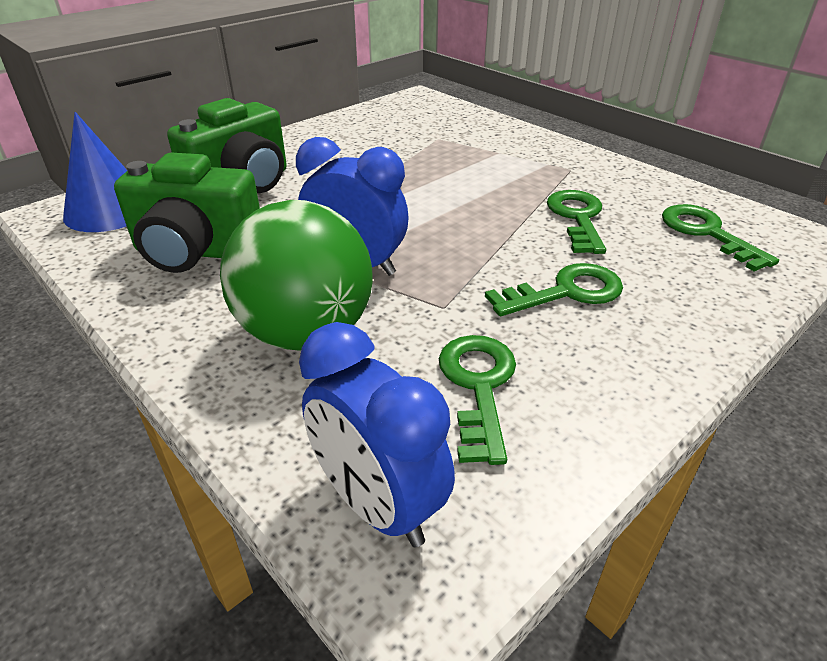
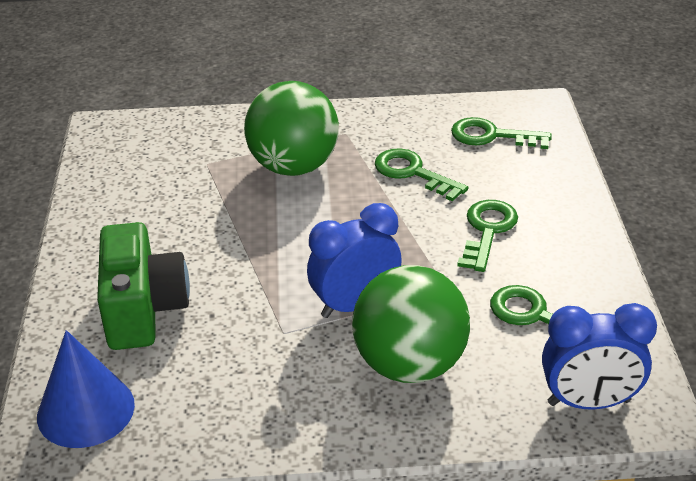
camera: 50 degrees left, 0 degrees up
(196, 252) = (234, 380): green camera -> none
(491, 167) = (293, 166): none -> green ball

